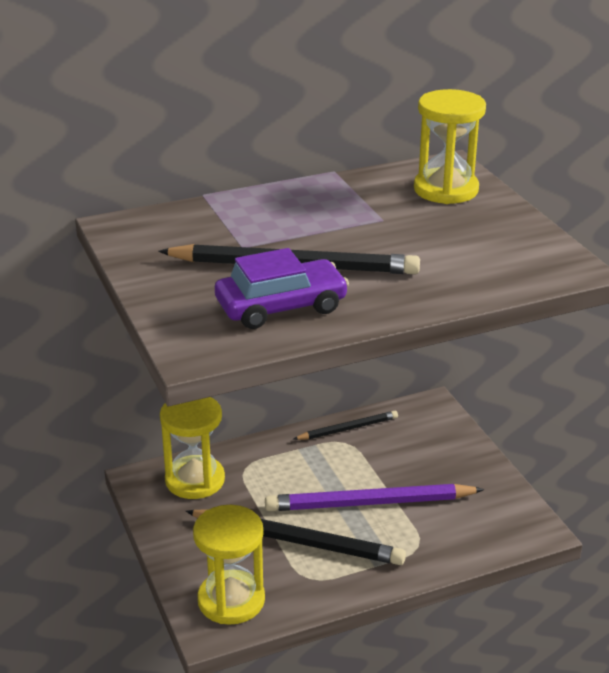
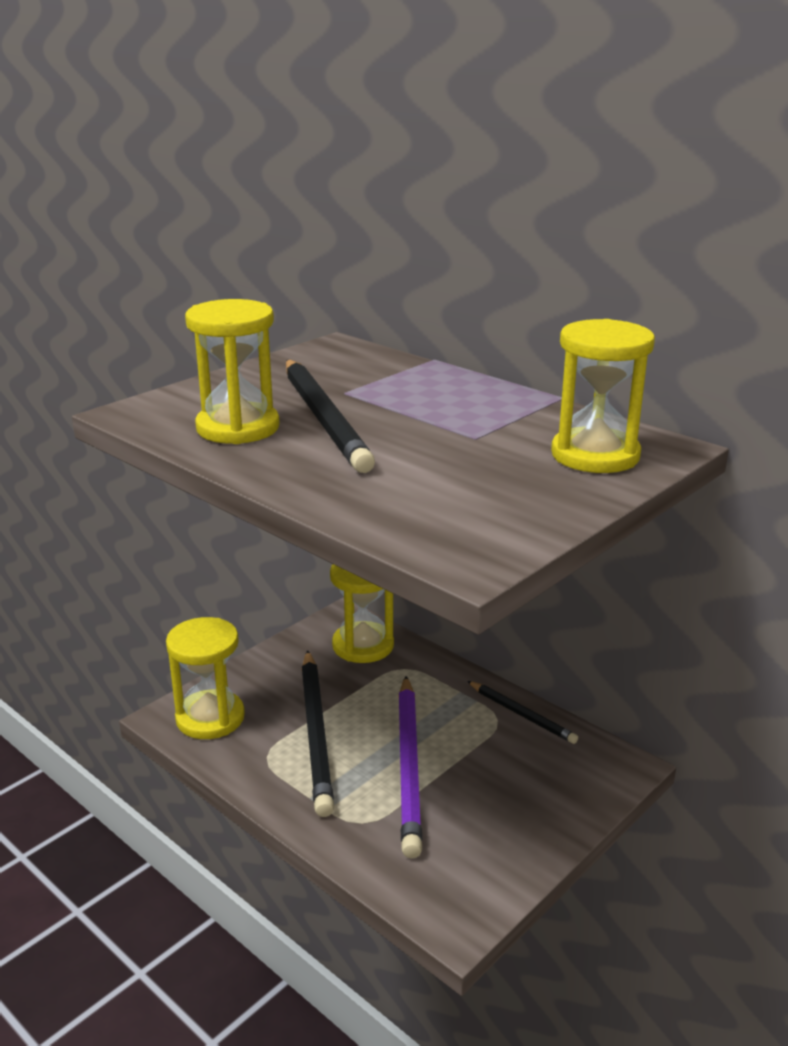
camera: 65 degrees right, 5 degrees down
(281, 306) = (238, 428): purple car -> yellow hourglass
(370, 503) = (408, 766): purple pencil -> purple pencil turned 150 degrees counterclockwise

